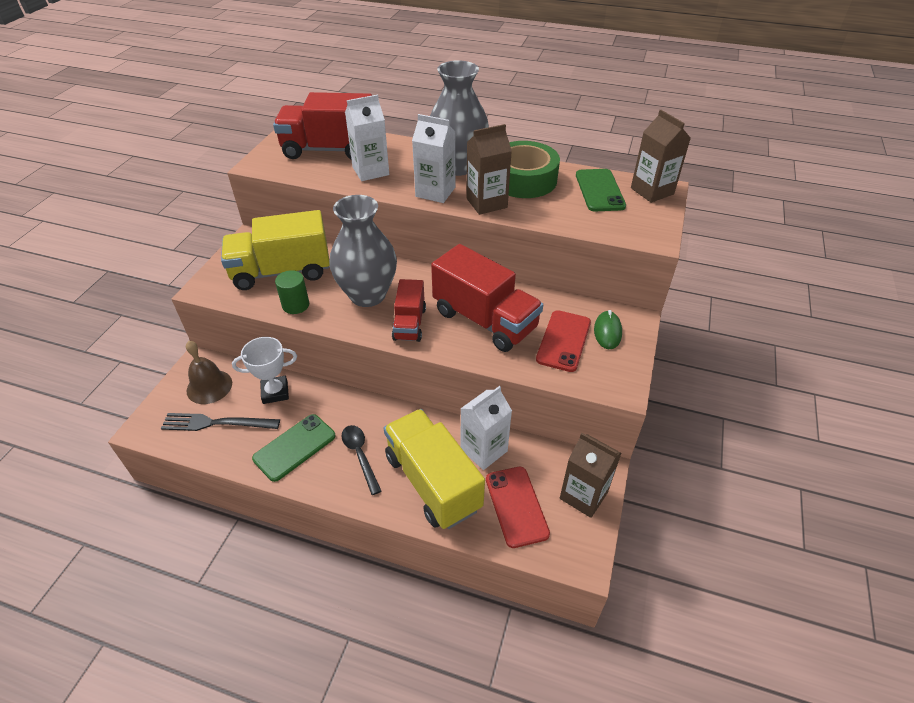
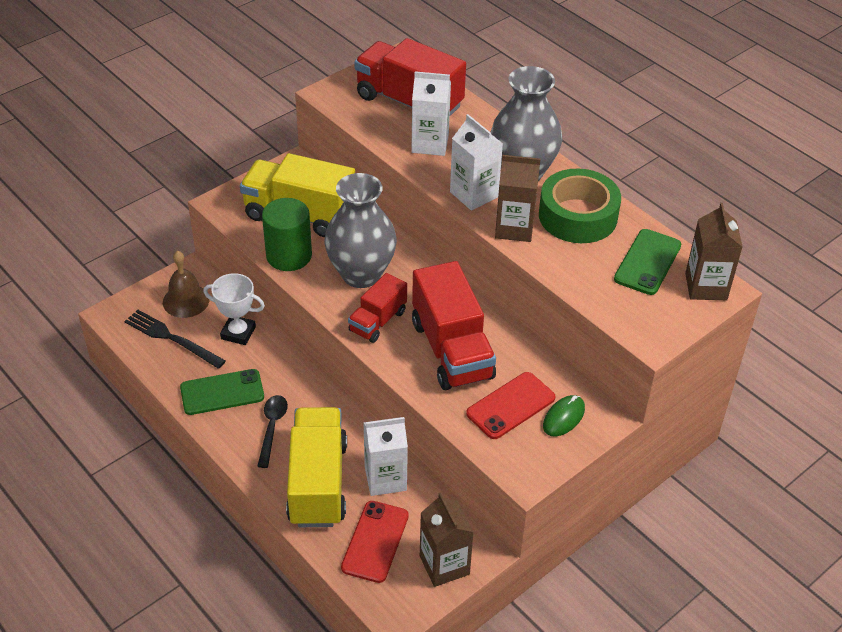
camera: 30 degrees right, 0 degrees up
(295, 305) = (289, 256): green cylinder -> green cylinder, size x1.58

